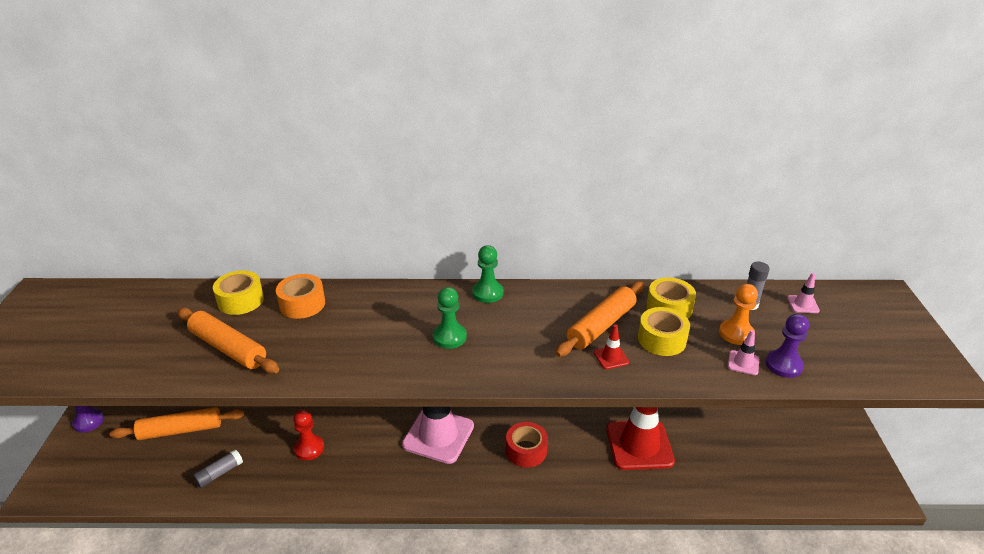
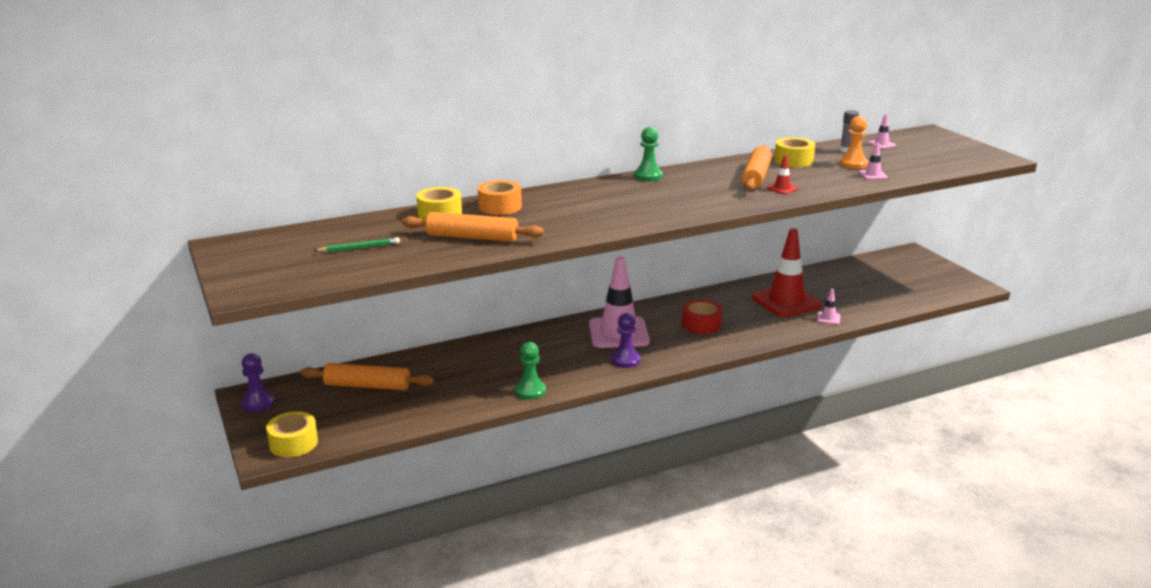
camera: 25 degrees left, 10 degrees down
(124, 333) = (359, 248): none -> green pencil
(180, 430) = (367, 385): orange rolling pin -> orange rolling pin turned 45 degrees clockwise
(219, 473) = (443, 400): grey glue stick -> none
(309, 448) = (510, 366): red pawn -> none
(449, 337) = (649, 200): green pawn -> green pawn (530, 391)
(662, 339) = (806, 175): yellow tape -> yellow tape (293, 443)
(667, 488) = (828, 318): none -> pink traffic cone
(783, 365) = (899, 171): purple pawn -> purple pawn (625, 360)

